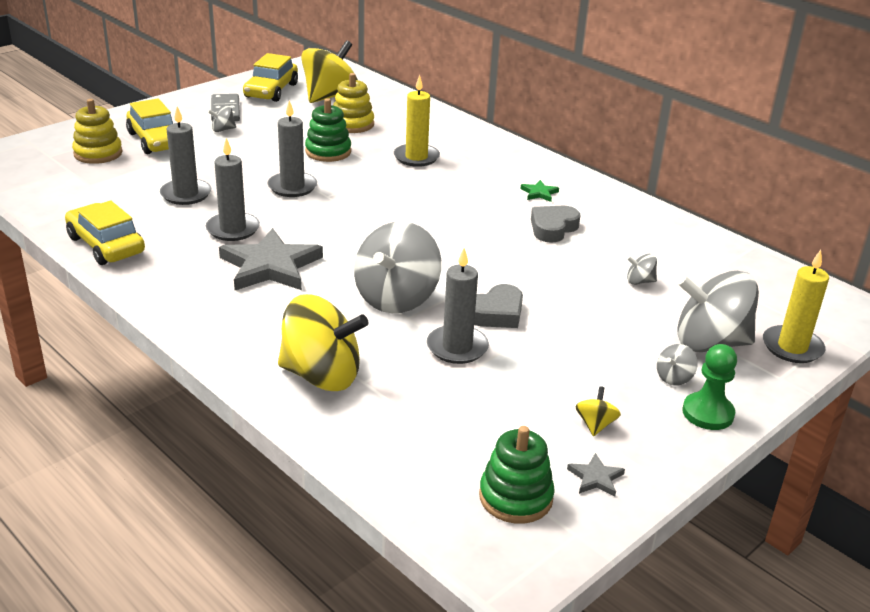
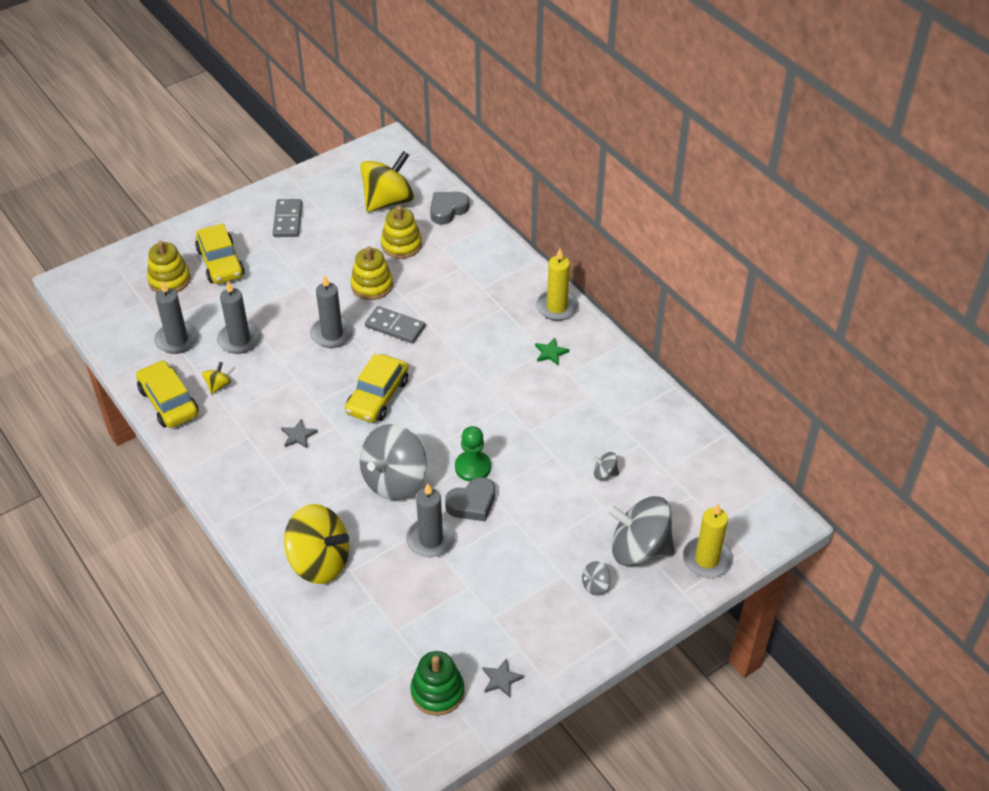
camera: 10 degrees right, 15 degrees up
(223, 130) = (282, 249): grey spinning top -> none
(233, 229) = (274, 388): grey candle -> grey candle (177, 340)
(270, 266) = (298, 436): grey star -> grey star, size x0.43
(271, 91) = (334, 190): yellow car -> yellow car (377, 396)
(328, 152) = (372, 285): green stacking toy -> yellow stacking toy
(362, 180) = (395, 327): none -> grey domino
(416, 157) = (450, 297): yellow candle -> yellow candle (557, 307)
(553, 228) = (549, 401): grey heart -> grey heart (447, 210)
(595, 425) = (517, 628): yellow spinning top -> yellow spinning top (218, 385)
(708, 413) = (609, 624): green pawn -> green pawn (472, 467)

